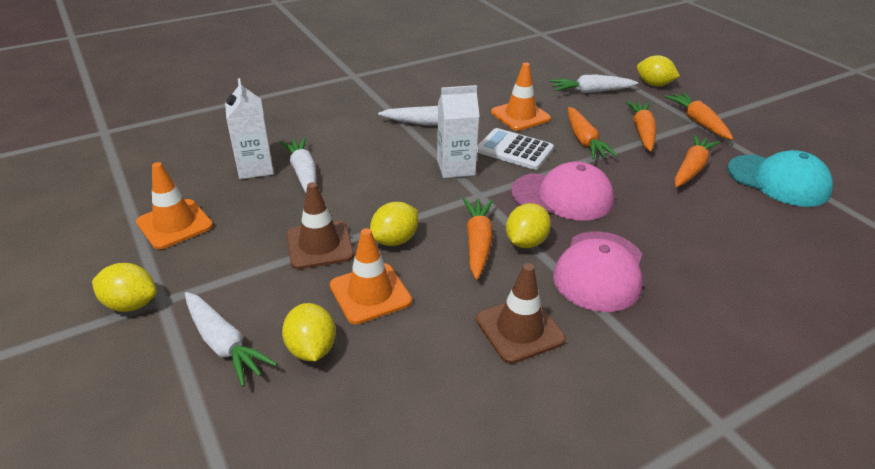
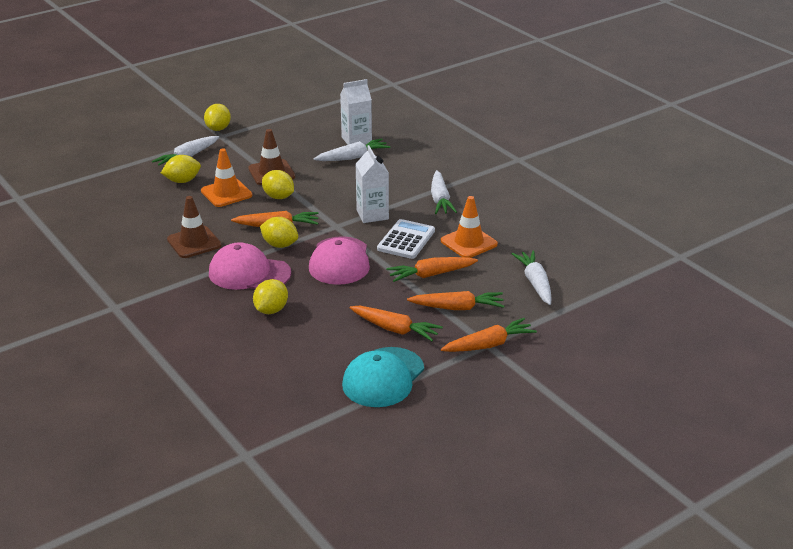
camera: 85 degrees right, 5 degrees down
(174, 224) = (289, 126): orange traffic cone -> none
(654, 84) = (570, 325): yellow lemon -> yellow lemon (271, 310)

